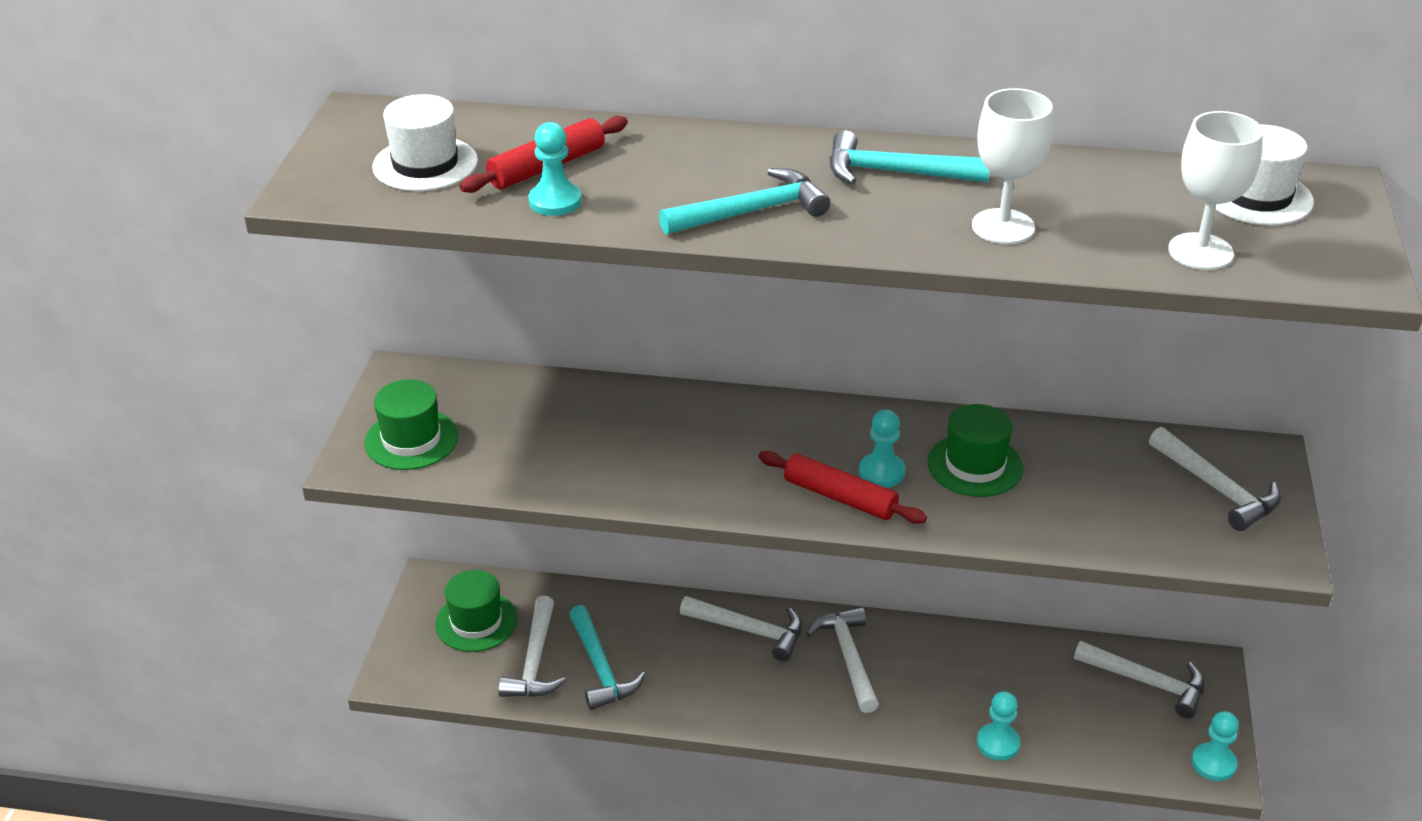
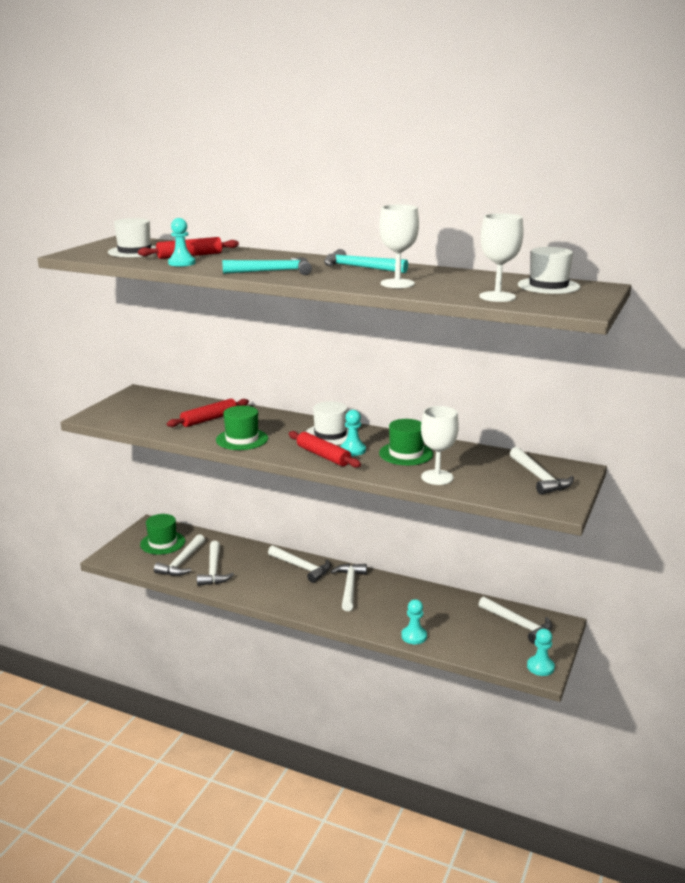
camera: 15 degrees right, 15 degrees down
(411, 440) = (124, 413): green hat -> green hat (242, 439)
(582, 431) = (209, 419): none -> red rolling pin
(601, 668) = (214, 570): turquoise hammer -> white hammer
(821, 436) = (330, 435): none -> white hat
(1056, 518) = (437, 477): none -> white goblet

